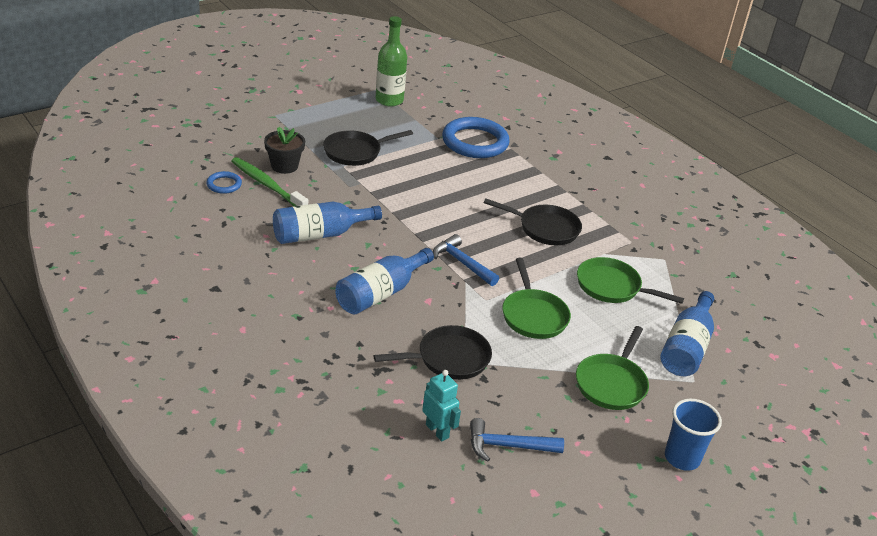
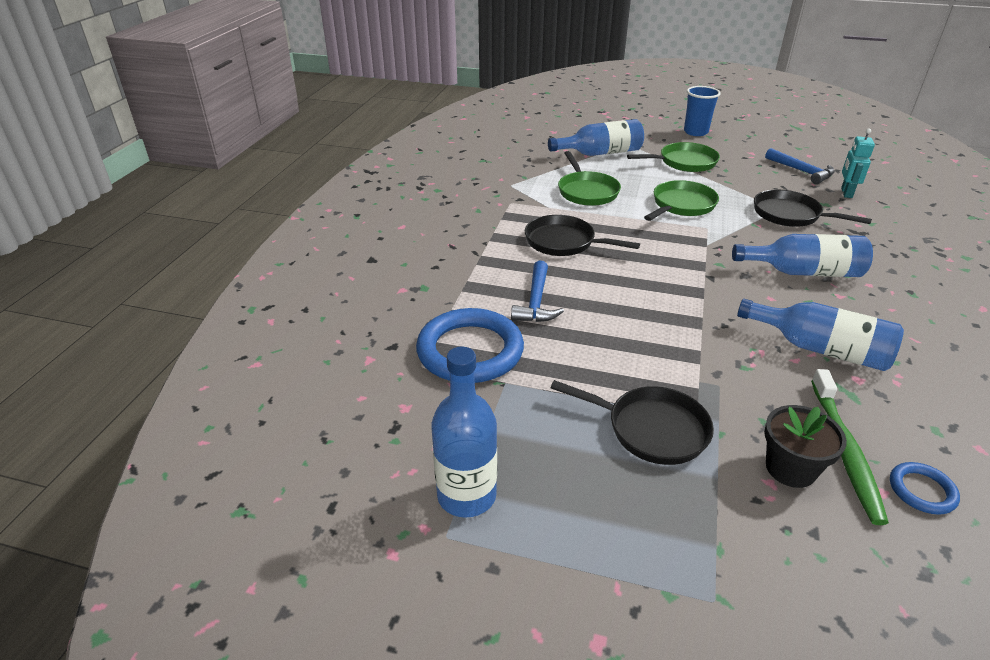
camera: 125 degrees left, 0 degrees up
(389, 100) = (466, 495): green bottle -> blue bottle
(462, 263) = (689, 256): blue hammer -> blue hammer (536, 301)
(545, 228) = (564, 242): black pan -> black pan turned 45 degrees counterclockwise

